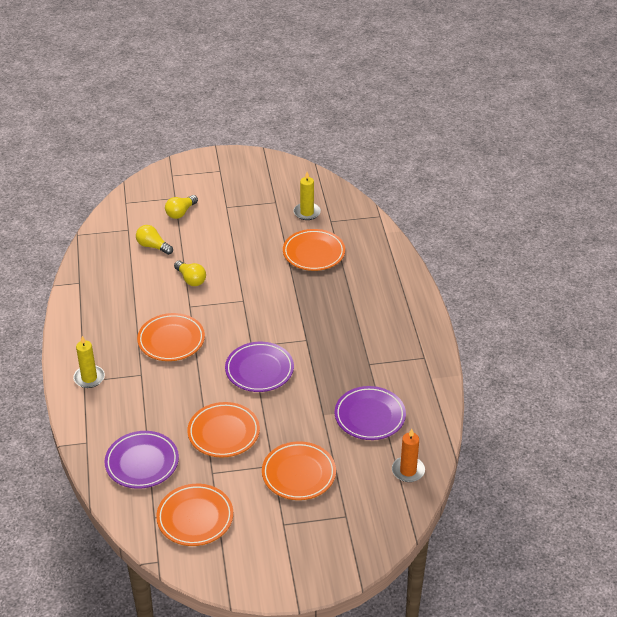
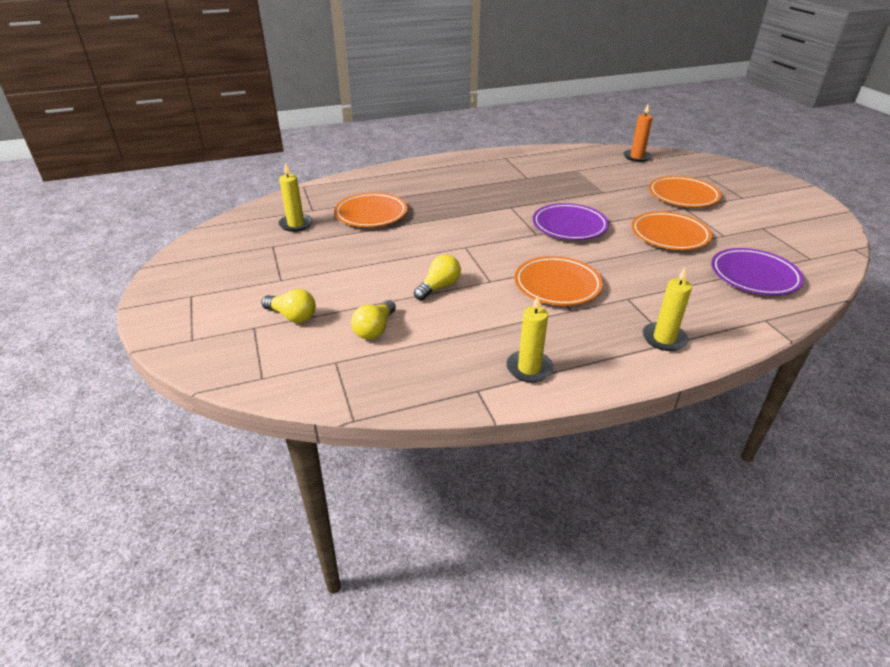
camera: 100 degrees left, 5 degrees down
(88, 307) = (529, 368): none -> yellow candle
(195, 518) = (785, 237): orange plate -> none
(370, 416) = (590, 173): purple plate -> none

